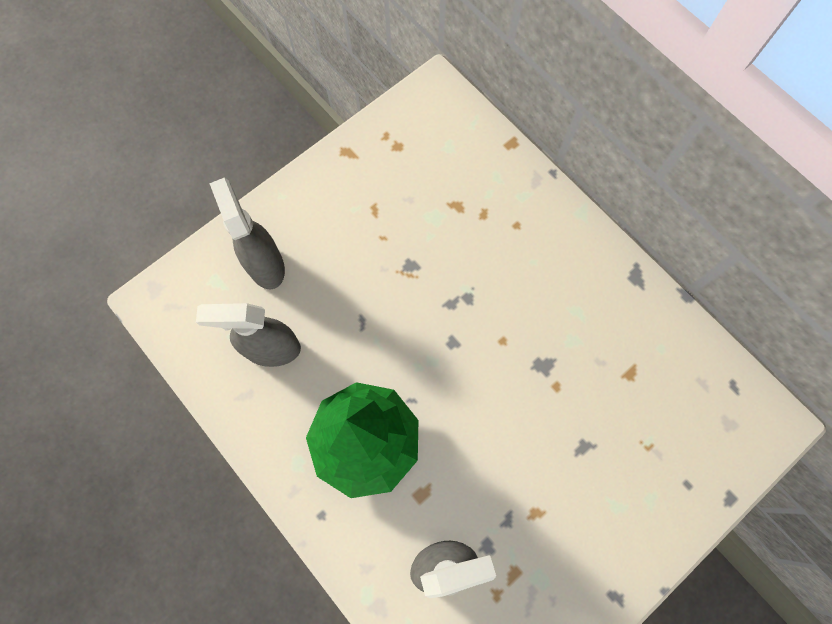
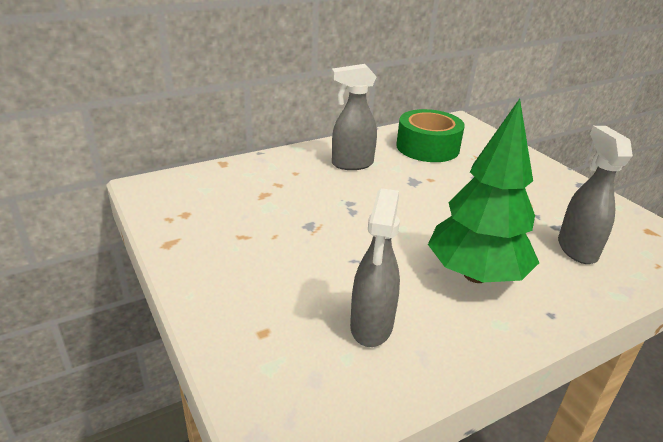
camera: 80 degrees left, 40 degrees down
(265, 264) = (268, 318): grey spray bottle -> grey spray bottle (351, 164)
(650, 377) = (427, 147): none -> green tape

